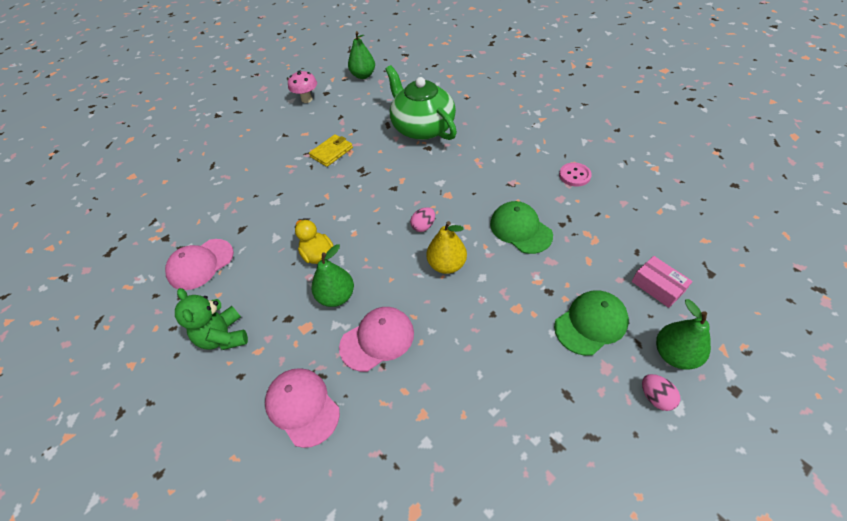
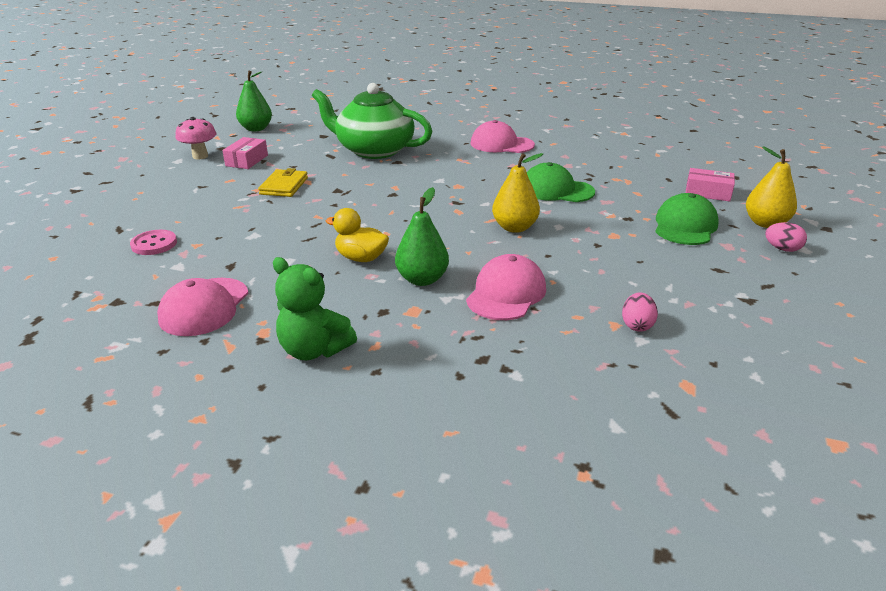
camera: 35 degrees left, 20 degrees down
(302, 406) = (483, 365): pink cap -> pink cap (501, 144)
(330, 113) = (247, 160): none -> pink box
(423, 226) = (458, 210): pink egg -> pink egg (637, 325)
(574, 175) = (563, 150): pink button -> pink button (154, 244)
(674, 354) = (765, 223): green pear -> yellow pear

